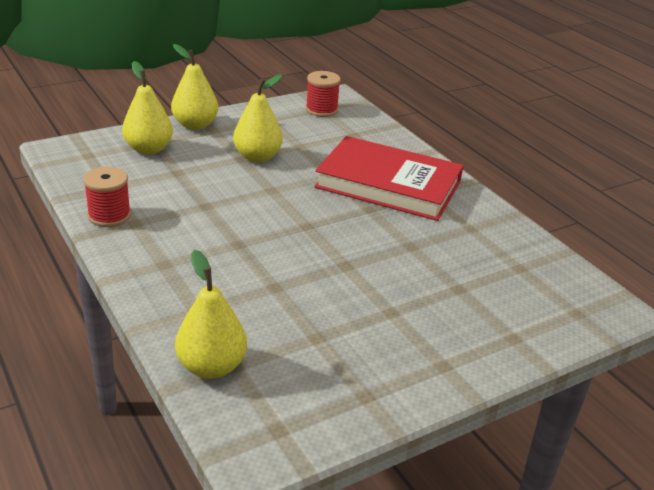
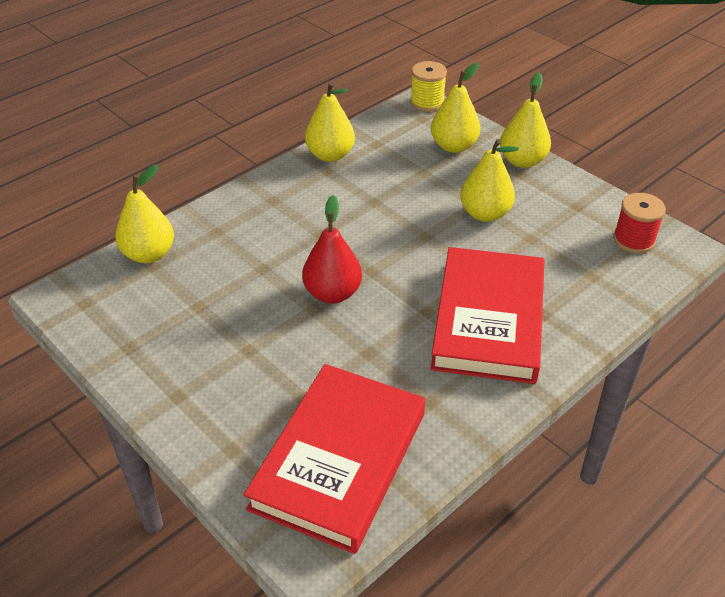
camera: 80 degrees right, 10 degrees up
(63, 146) = (427, 102): none -> yellow spool
(109, 216) = (330, 155): red spool -> yellow pear
(329, 251) = (332, 293): none -> red pear
(527, 281) = (339, 460): none -> red book

